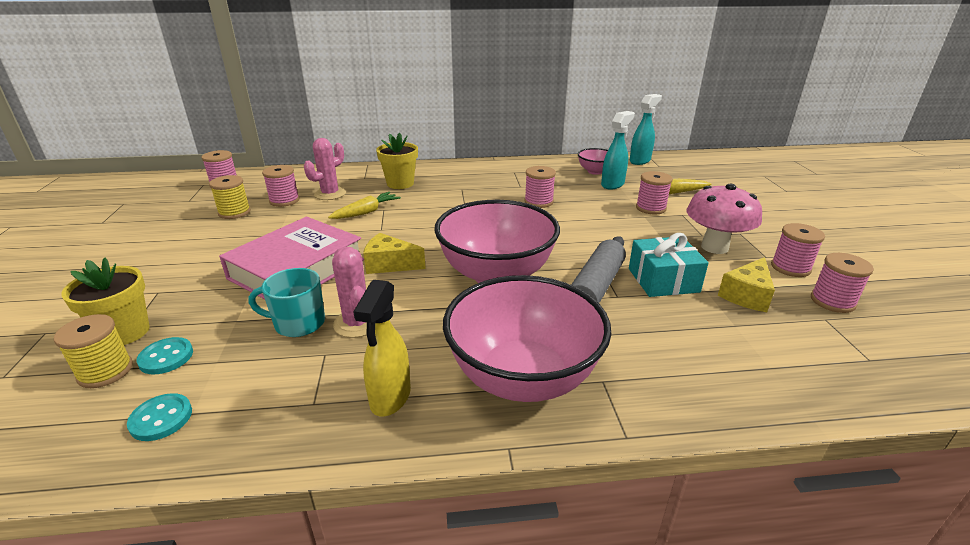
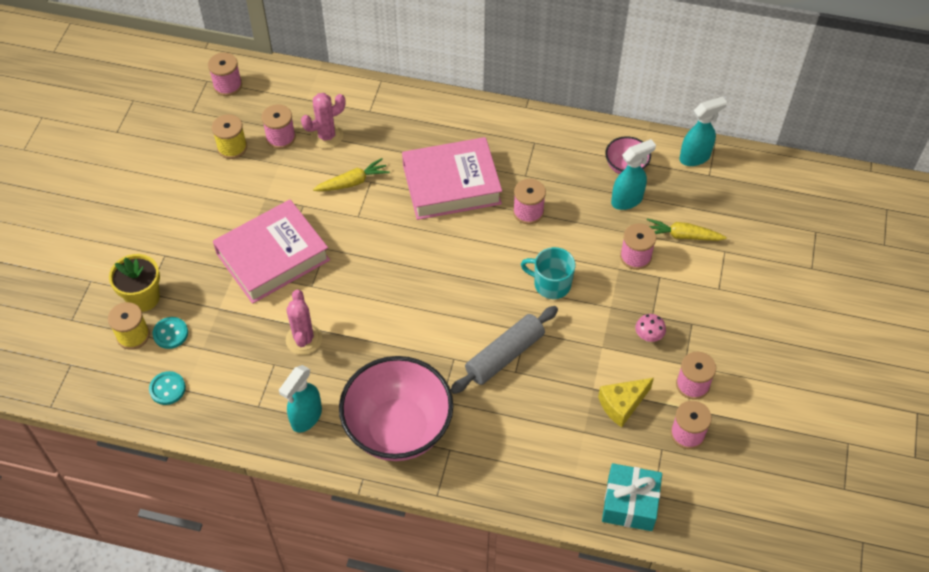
camera: 20 degrees right, 25 degrees up
(298, 323) = (262, 326): turquoise mug -> turquoise mug (551, 284)
(389, 264) = (349, 273): yellow cheese -> none
(390, 398) = (306, 417): yellow spray bottle -> turquoise spray bottle
(400, 183) = (402, 134): yellow flower pot -> none
(460, 199) = (451, 184): none -> pink book
(496, 274) = (431, 314): pink bowl -> none
(663, 280) = (567, 365): turquoise gift -> turquoise gift (630, 503)
(714, 247) = (648, 336): pink mushroom -> pink mushroom, size x0.46

